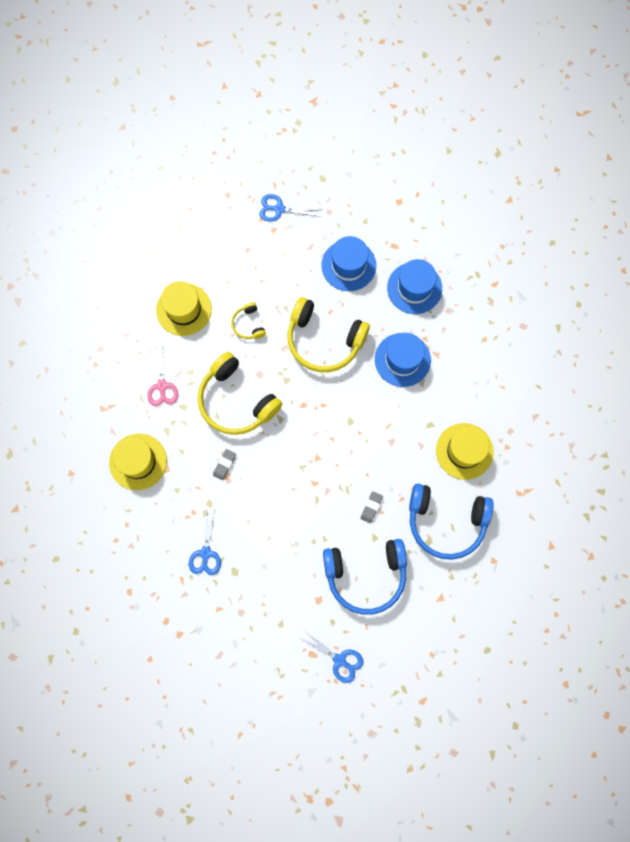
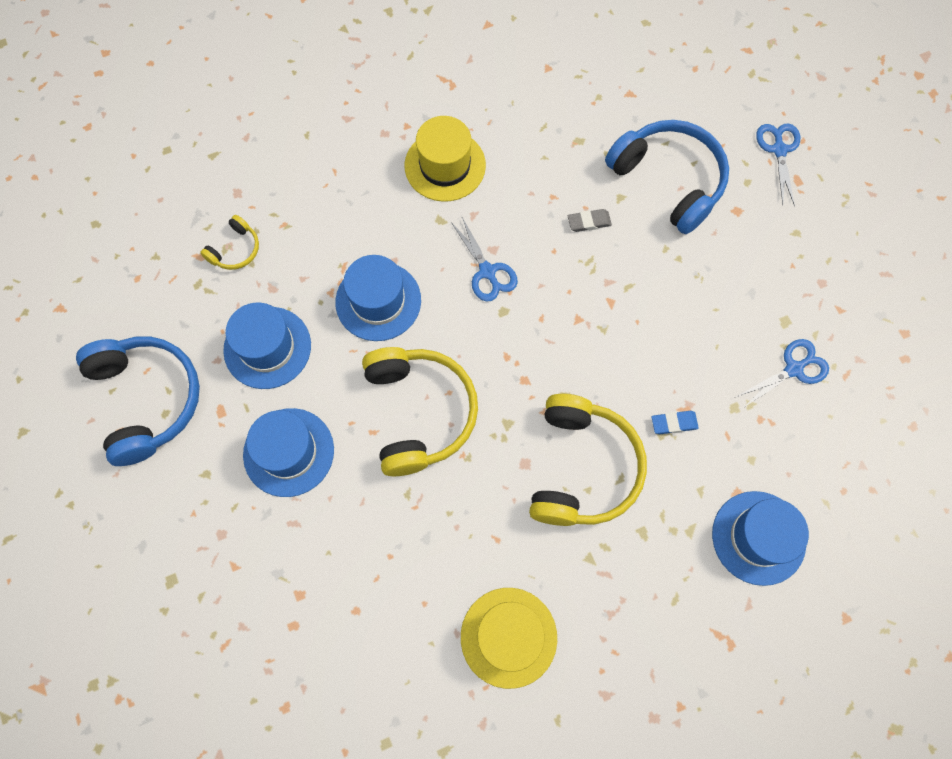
camera: 125 degrees left, 5 degrees down
(138, 461) = (758, 537): yellow hat -> blue hat
(162, 386) = (637, 583): pink scissors -> none
(224, 465) = (674, 423): grey eraser -> blue eraser
(248, 324) = (466, 528): yellow headphones -> yellow headphones (235, 250)
(279, 209) = (261, 610): blue scissors -> blue scissors (487, 272)
(446, 522) = (543, 136): blue headphones -> blue headphones (147, 399)

